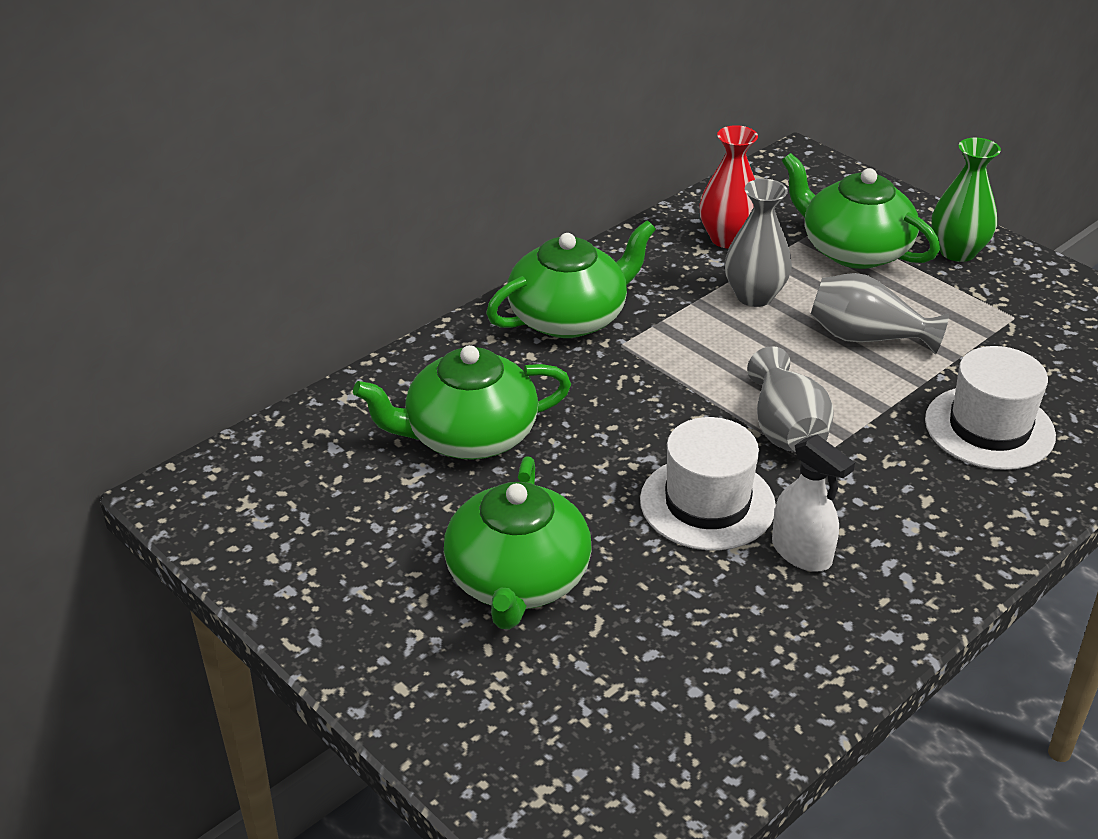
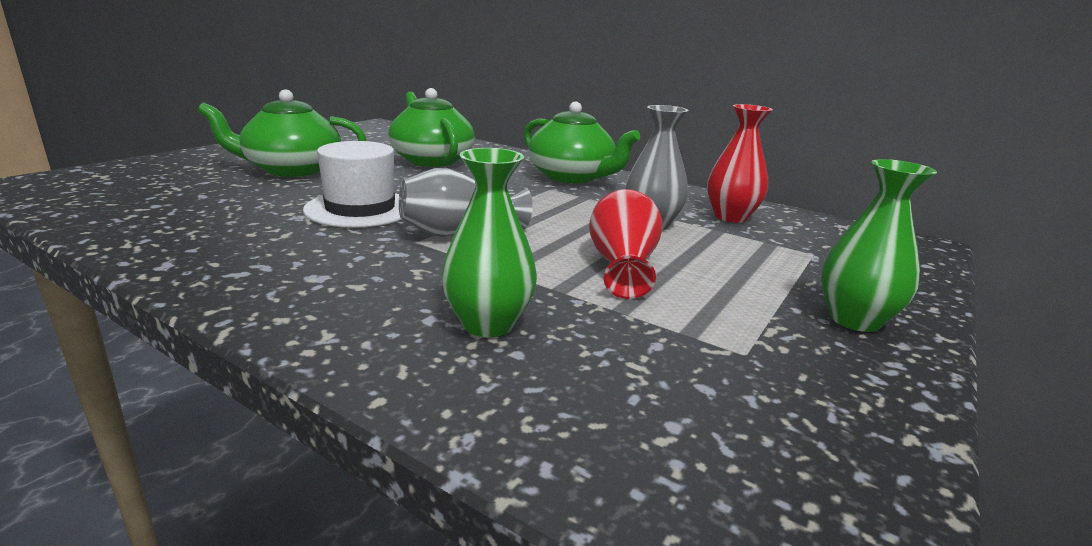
camera: 75 degrees right, 15 degrees down
(802, 553) = (291, 235): white spray bottle -> none
(853, 250) = (779, 264): green teapot -> none
(867, 338) = (622, 266): grey vase -> red vase
(989, 428) = (488, 324): white hat -> green vase

